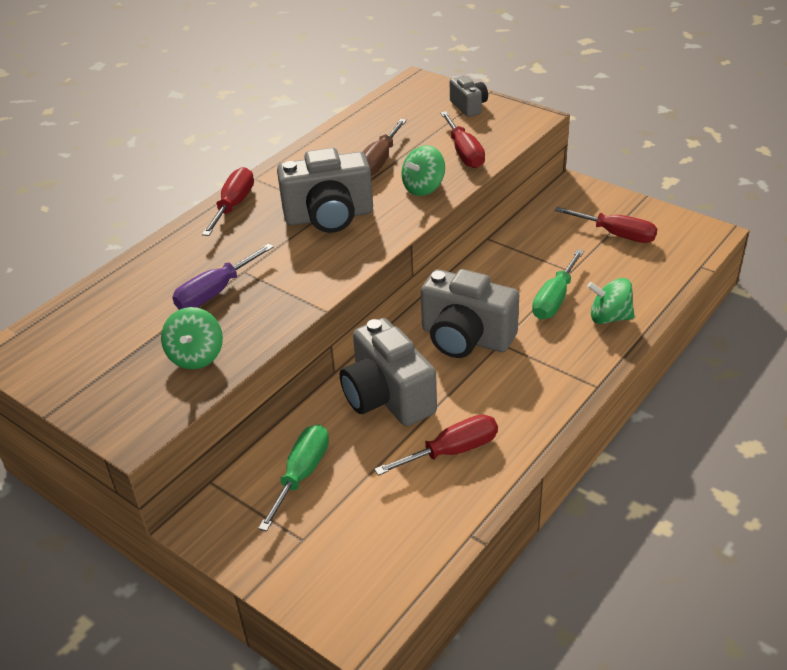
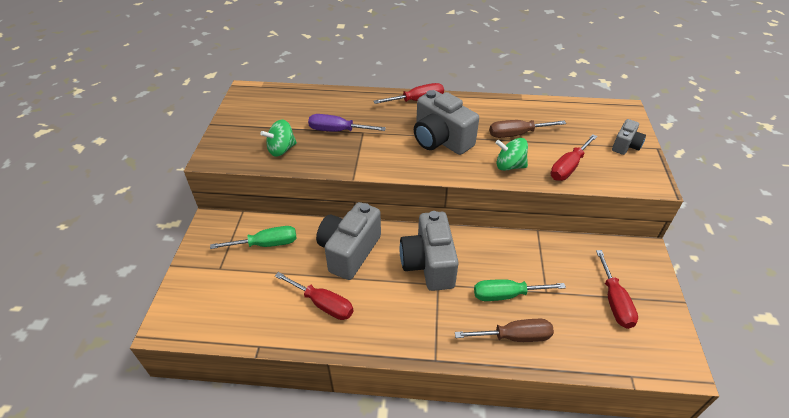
camera: 55 degrees right, 5 degrees up
(609, 317) = (514, 337): green spinning top -> brown screwdriver

